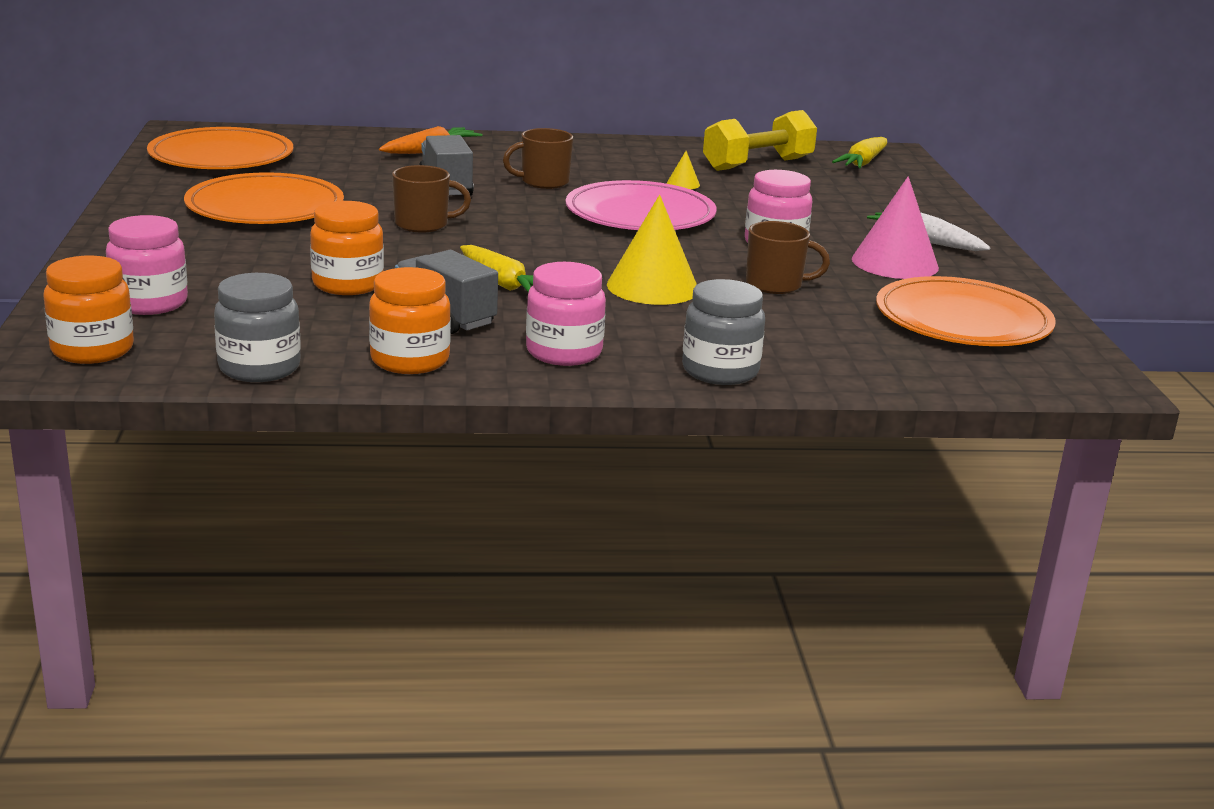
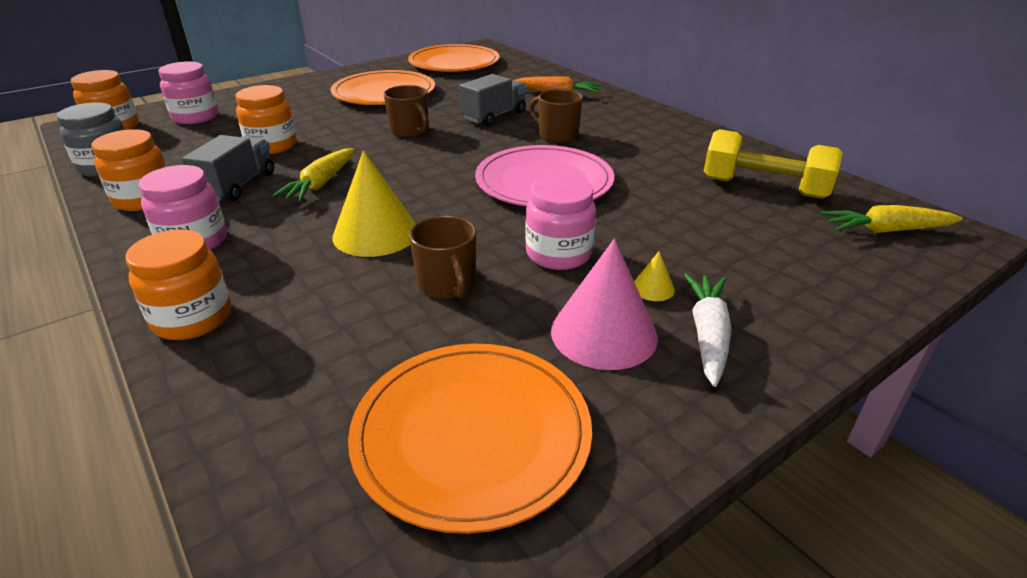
camera: 60 degrees right, 10 degrees up
(683, 184) = (647, 176): yellow cone -> yellow cone (653, 288)
(720, 371) = (192, 319): grey jar -> orange jar

